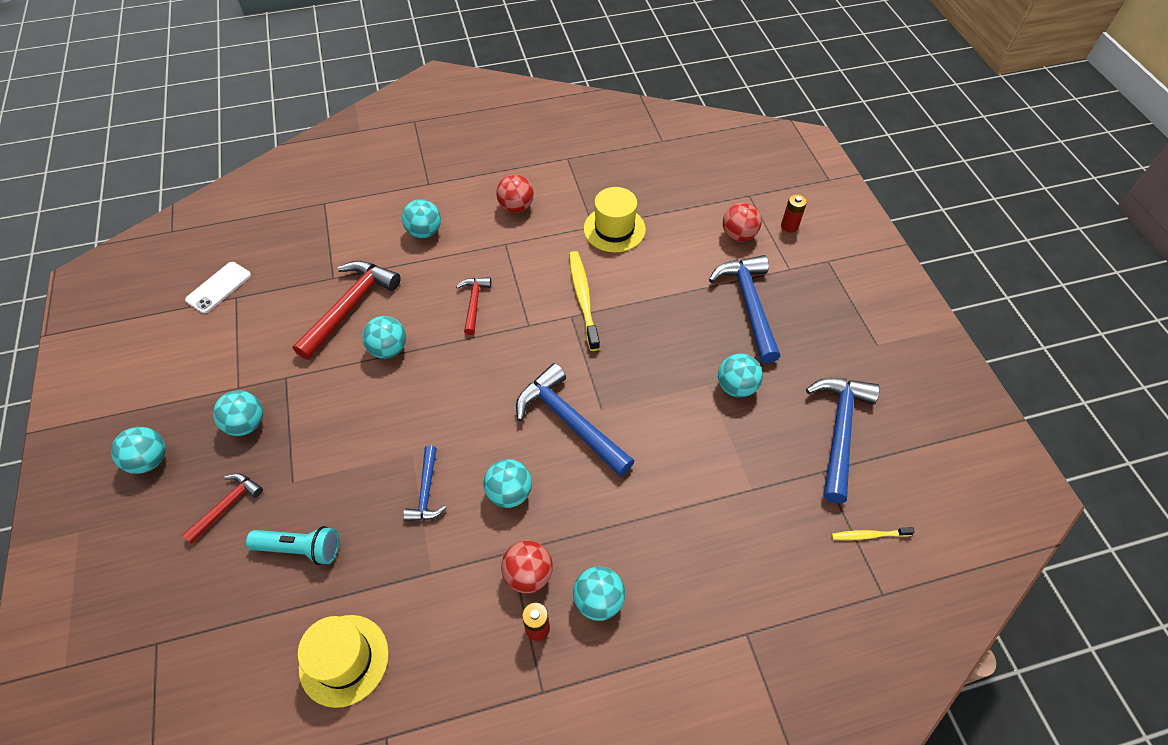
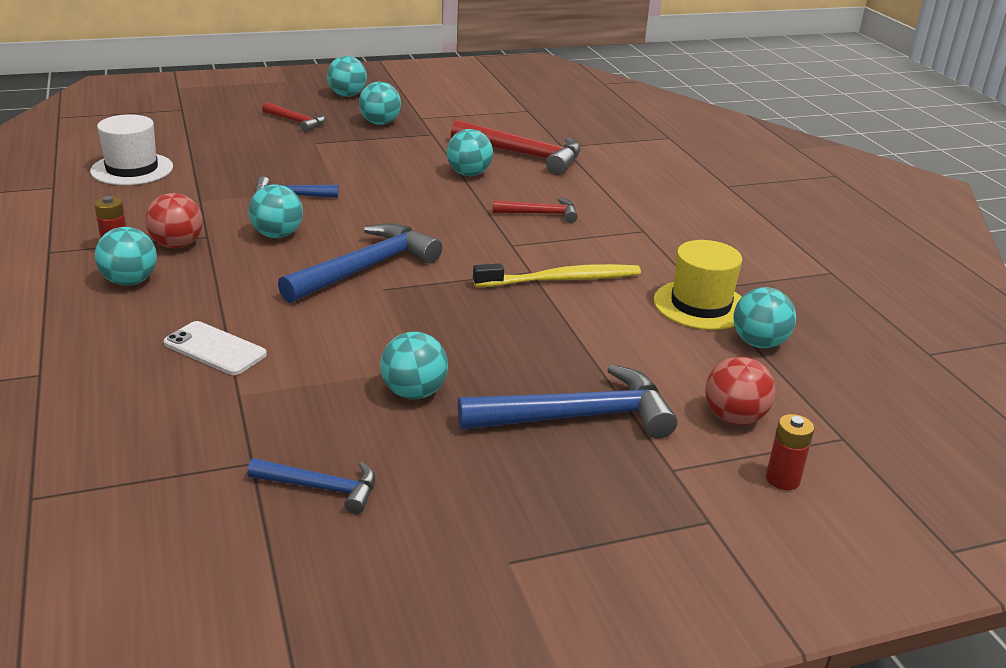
camera: 85 degrees right, 25 degrees down
(219, 287) = (538, 104): white phone -> white phone (215, 349)
(300, 549) = (245, 149): turquoise flashlight -> none
(344, 660) = (132, 169): yellow hat -> white hat
(424, 232) = (645, 186): turquoise ball -> turquoise ball (759, 343)
(516, 207) = (712, 237): red ball -> none
(839, 431) = (321, 488): blue hammer -> blue hammer, size x0.55
(869, 535) = (129, 496): yellow toothbrush -> none

